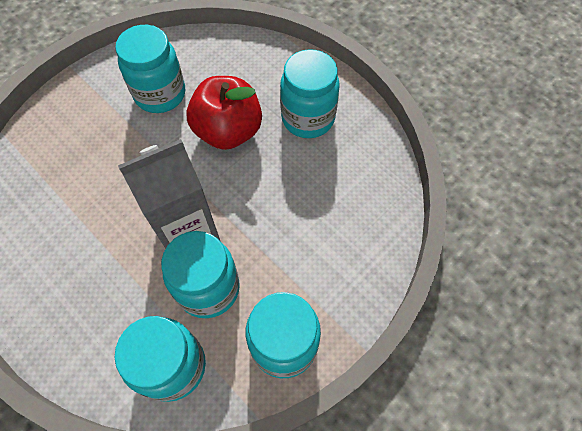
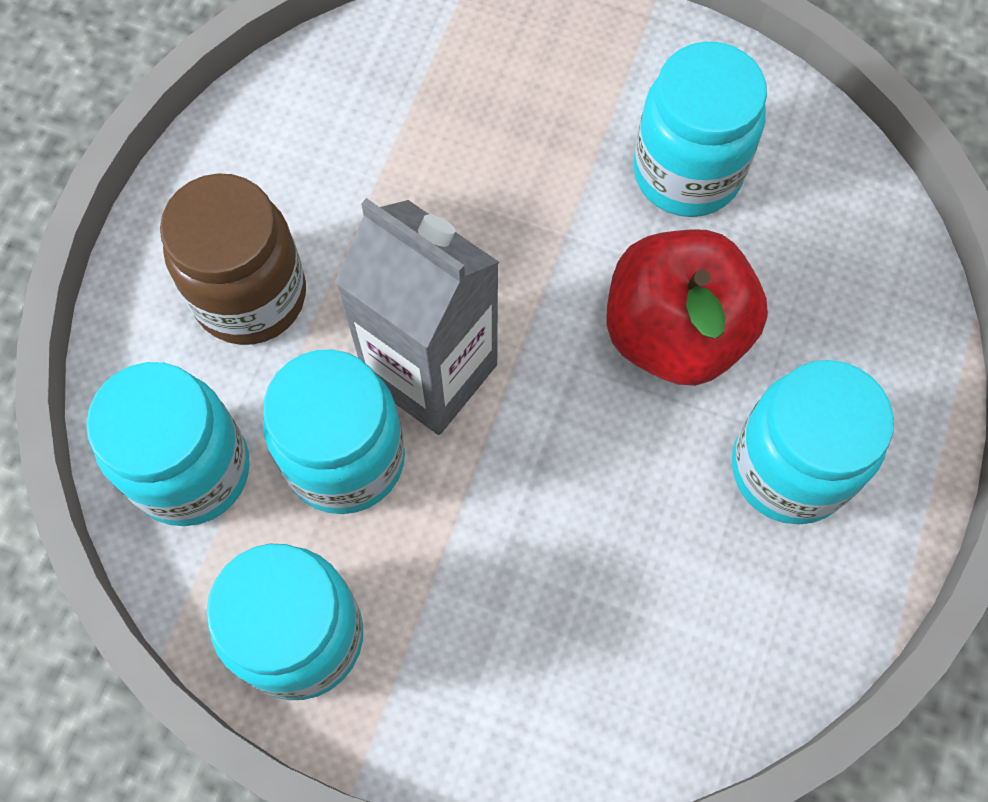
camera: 65 degrees right, 5 degrees up
(98, 299) = (250, 296): none -> brown jar

